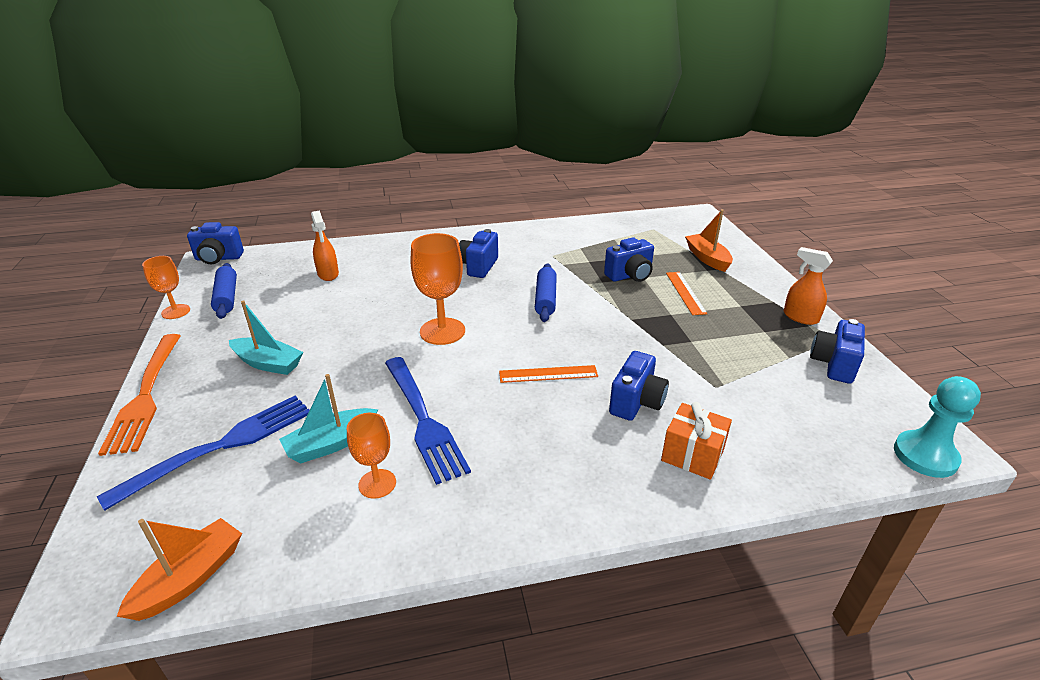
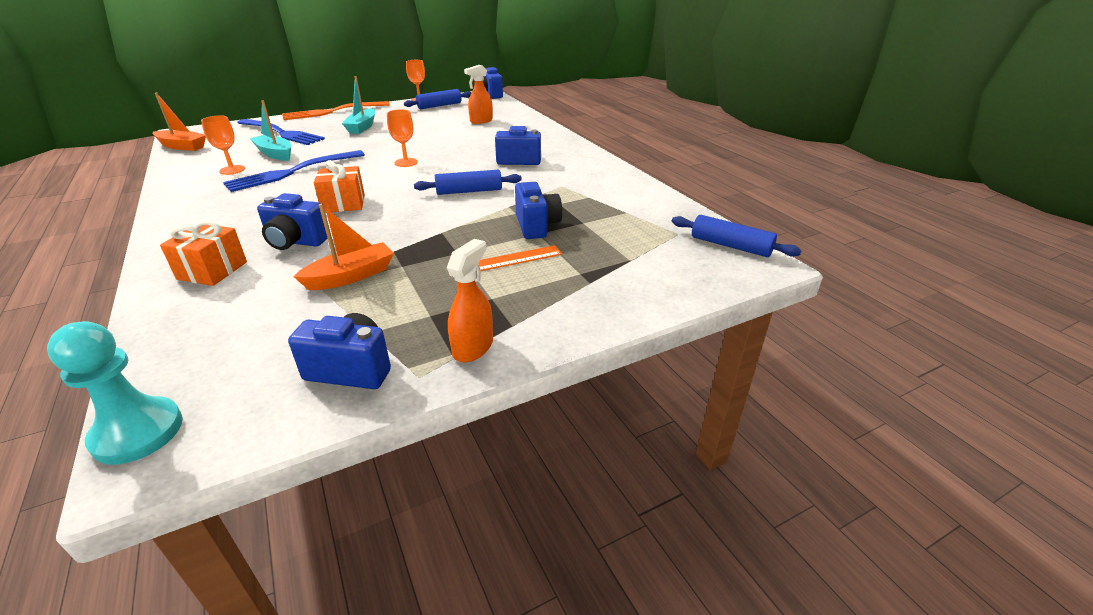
camera: 75 degrees right, 0 degrees up
(442, 331) = (406, 162): orange goblet -> orange goblet, size x0.61
(548, 374) = (343, 204): orange ruler -> orange gift
(630, 276) = (536, 226): blue camera -> blue camera turned 150 degrees counterclockwise
(674, 217) = (730, 246): none -> blue rolling pin
(707, 258) = (615, 273): orange boat -> orange boat (351, 276)

